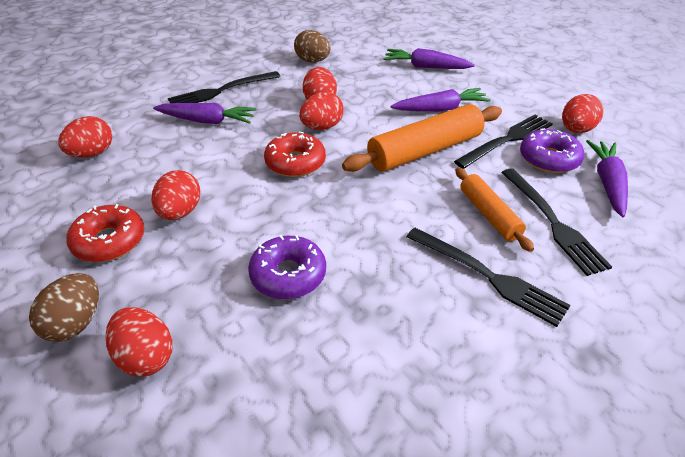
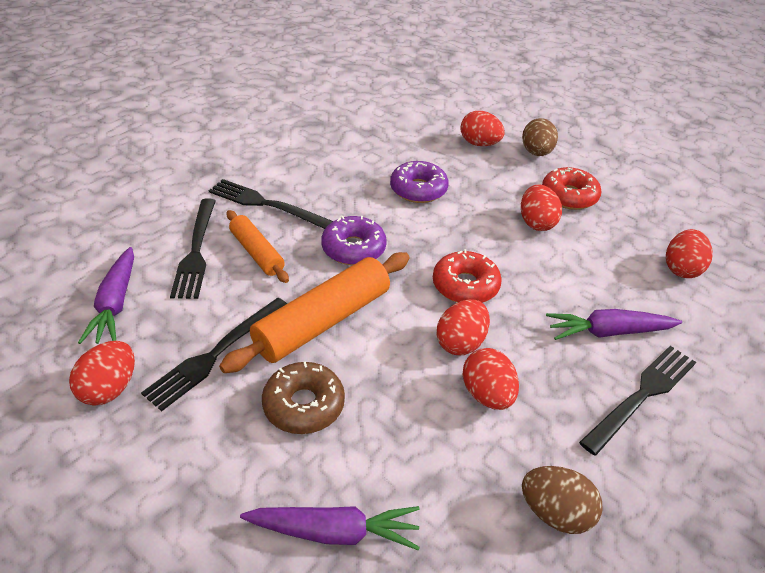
camera: 165 degrees right, 0 degrees up
(441, 109) = (304, 405): purple carrot -> brown donut
(549, 159) = (170, 330): purple donut -> purple donut (353, 248)
(553, 223) = (196, 252): black fork -> black fork turned 150 degrees counterclockwise

